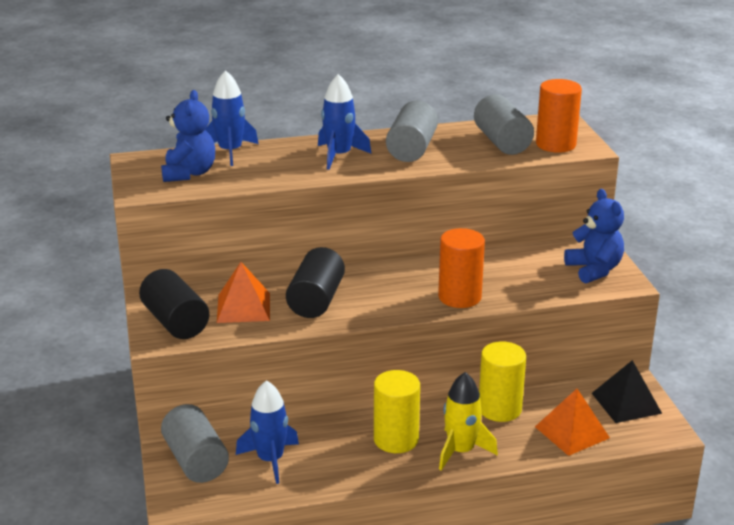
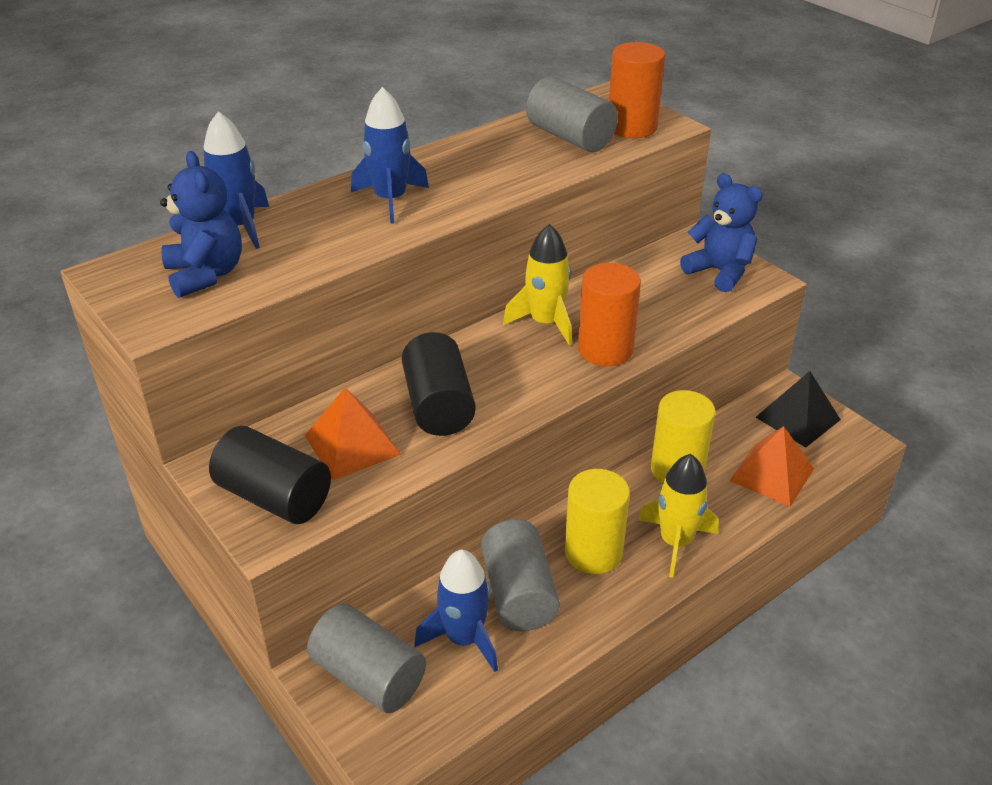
camera: 25 degrees left, 10 degrees up
(411, 149) = (473, 170): grey cylinder -> grey cylinder (518, 593)
(431, 271) = (545, 323): none -> yellow rocket

